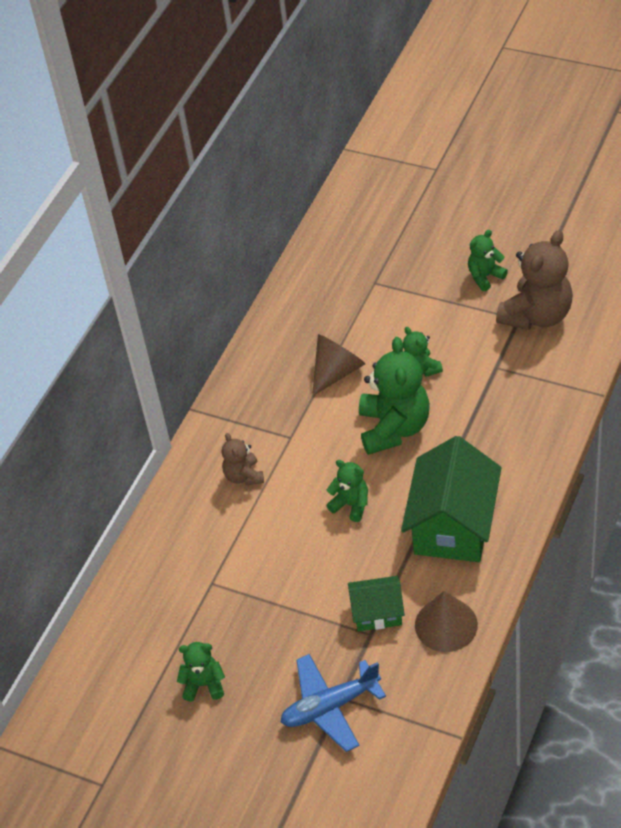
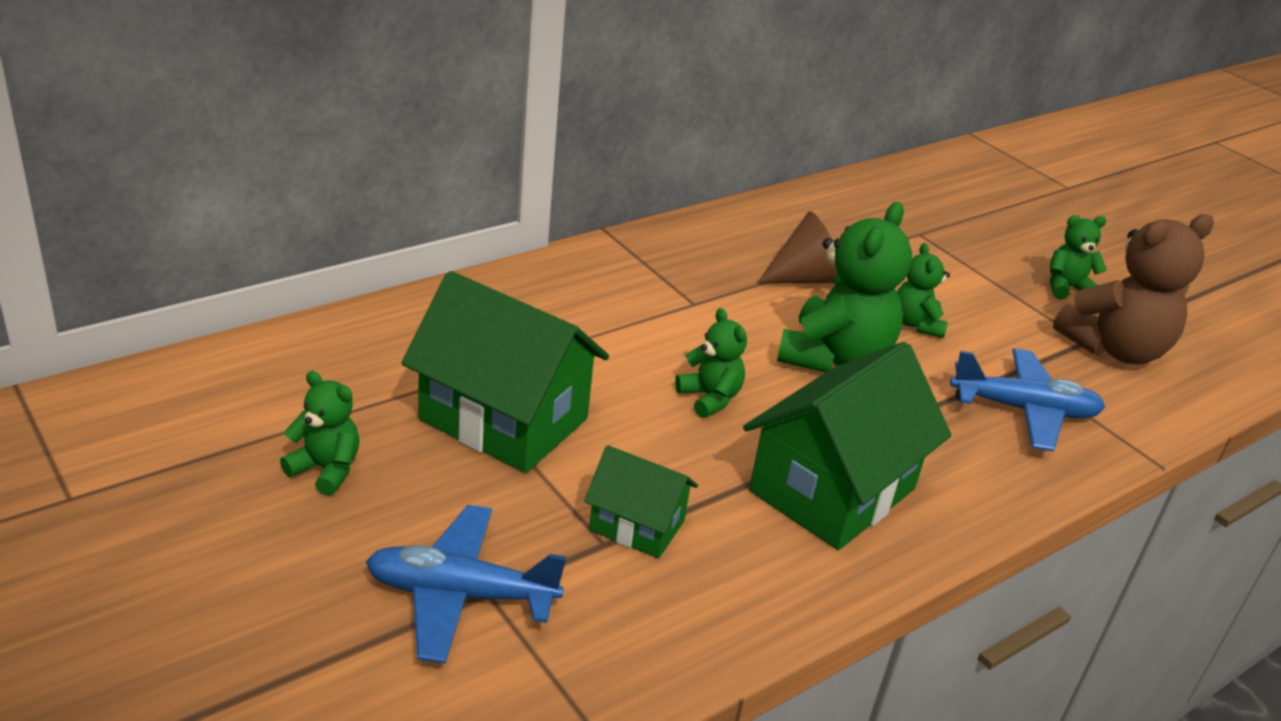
camera: 20 degrees right, 15 degrees down
(244, 476) = (603, 307): brown teddy bear -> none
(260, 593) = (504, 419): none -> green house
(446, 625) = (724, 595): brown cone -> none
(514, 400) = (1024, 410): none -> blue plane

